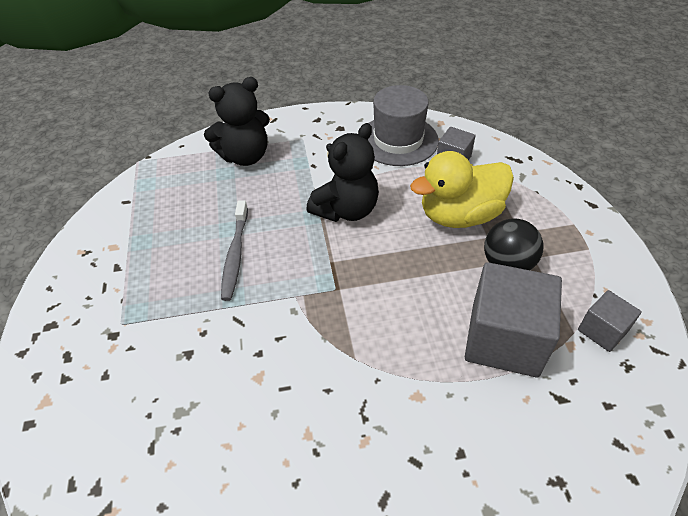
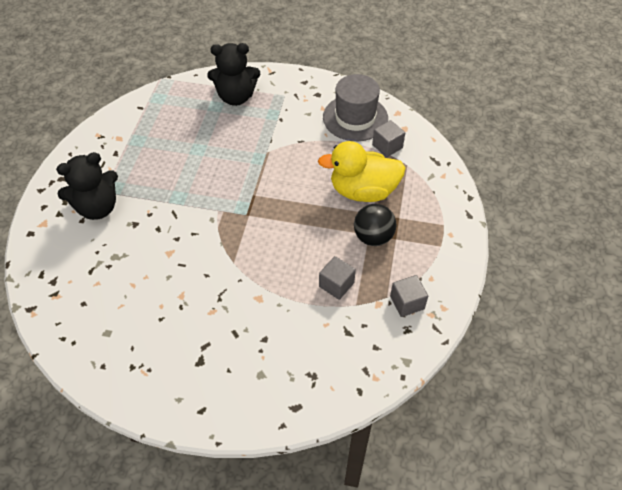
camera: 20 degrees right, 5 degrees up
(235, 255) = (193, 169): grey toothbrush -> none
(346, 210) = (285, 161): black teddy bear -> black teddy bear (97, 208)
(504, 339) = (336, 284): grey cube -> grey cube, size x0.51

